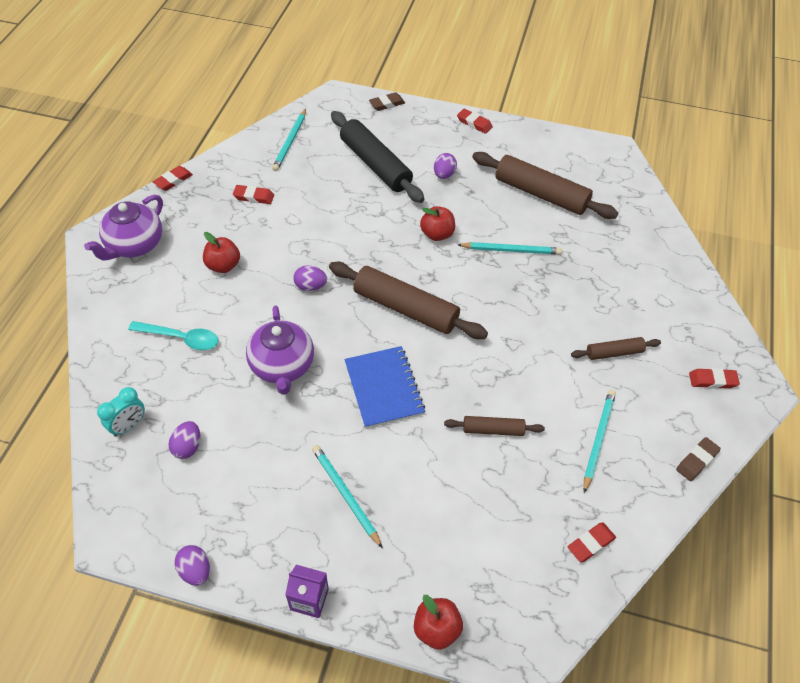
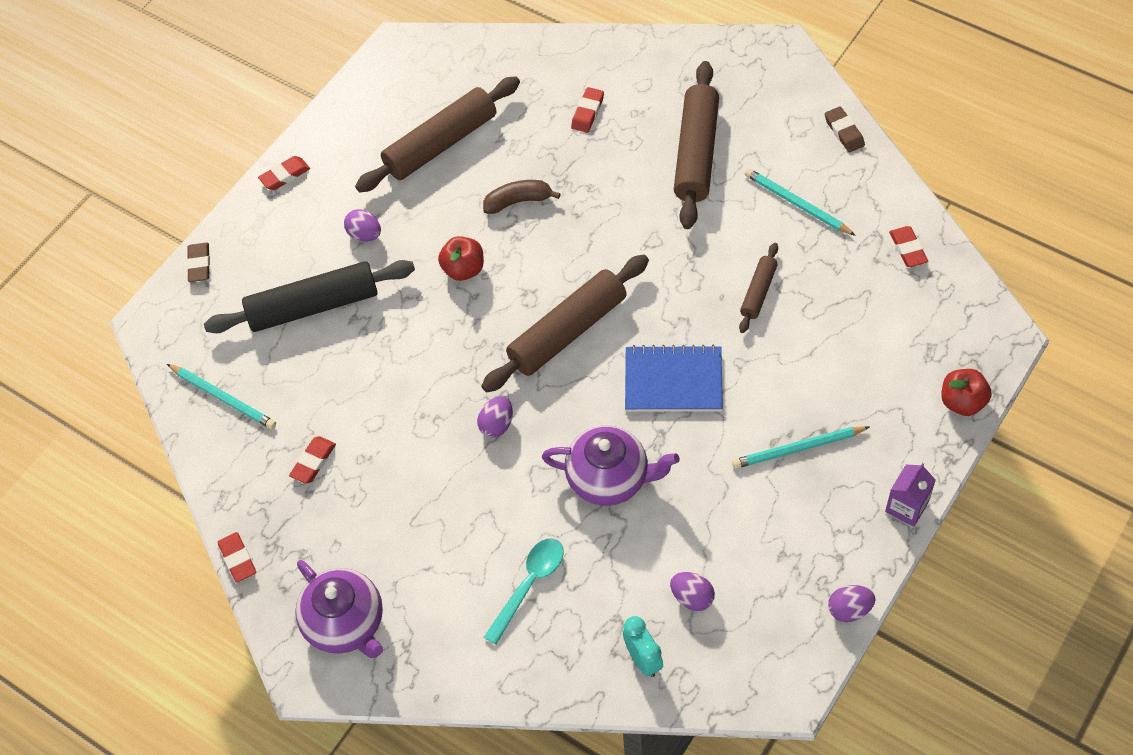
camera: 65 degrees left, 5 degrees up
(223, 265) = (425, 518): red apple -> none
(511, 250) = (518, 201): turquoise pencil -> brown banana
(614, 352) = (696, 153): brown rolling pin -> brown rolling pin, size x1.96
(712, 380) = (757, 83): red eraser -> red eraser (587, 112)

